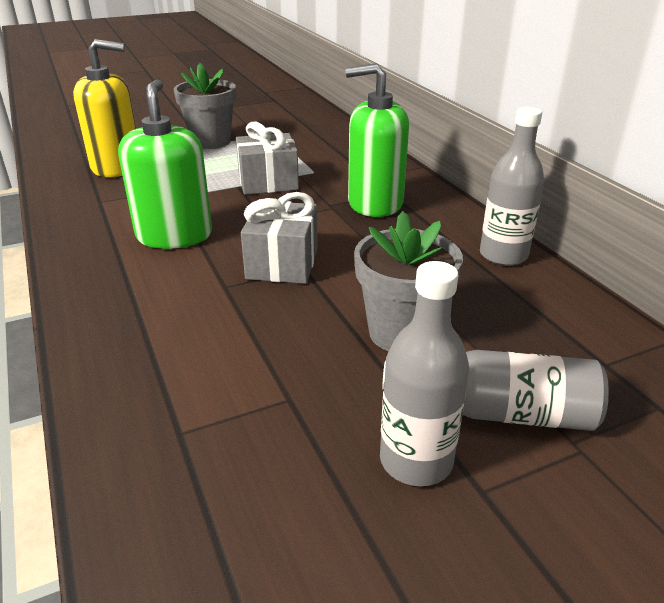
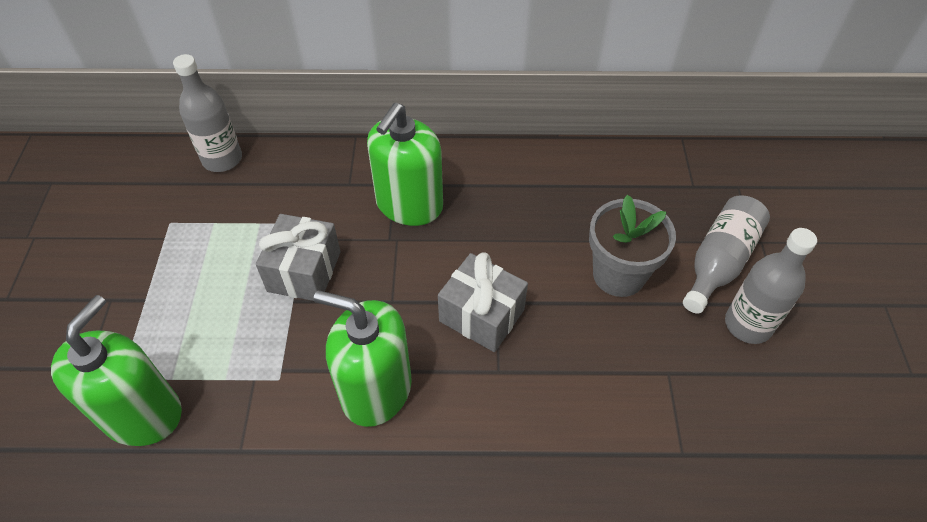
camera: 65 degrees left, 20 degrees up
(117, 166) = (142, 414): yellow soap dispenser -> green soap dispenser
(211, 142) = (141, 291): grey flower pot -> none
(503, 255) = (545, 165): grey bottle -> grey bottle (222, 159)

